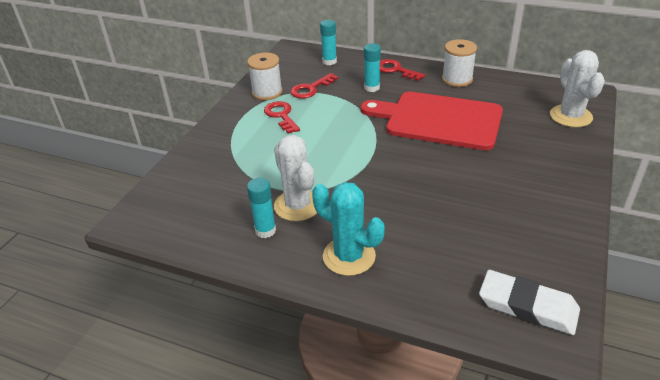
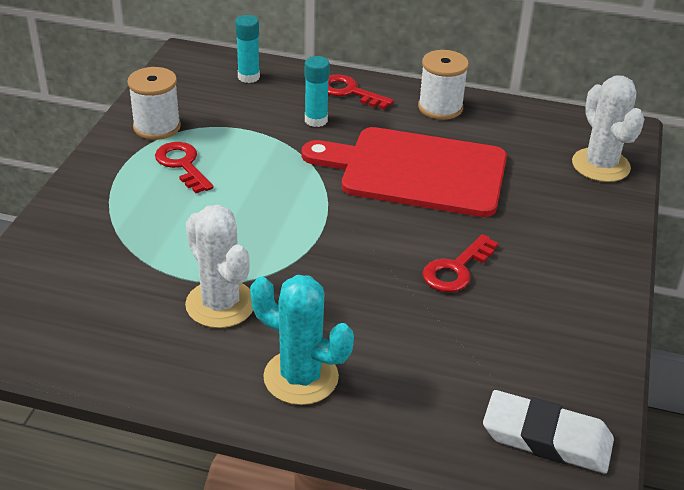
camera: 10 degrees left, 0 degrees up
(265, 230) = (176, 343): turquoise glue stick -> none
(311, 89) = (224, 121): red key -> red key (456, 269)

